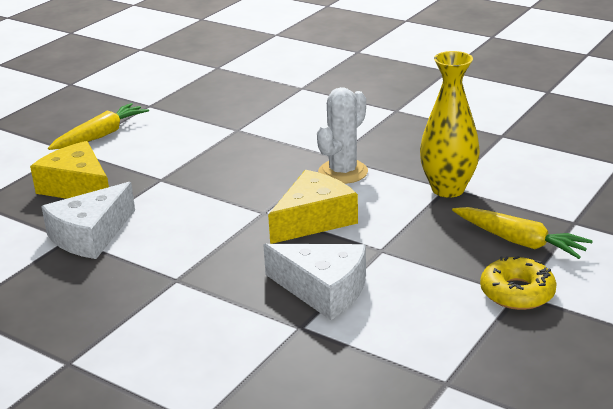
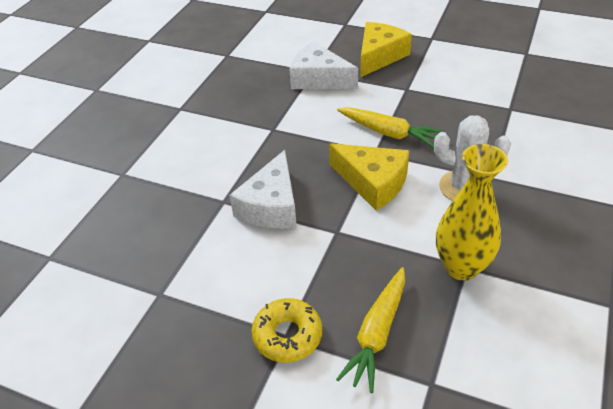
camera: 80 degrees right, 15 degrees up
(100, 135) = (461, 45): yellow carrot -> yellow carrot (388, 133)

